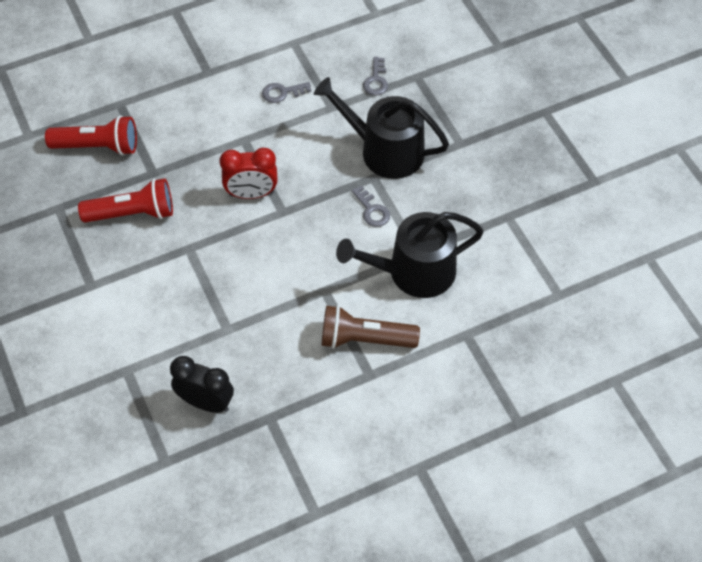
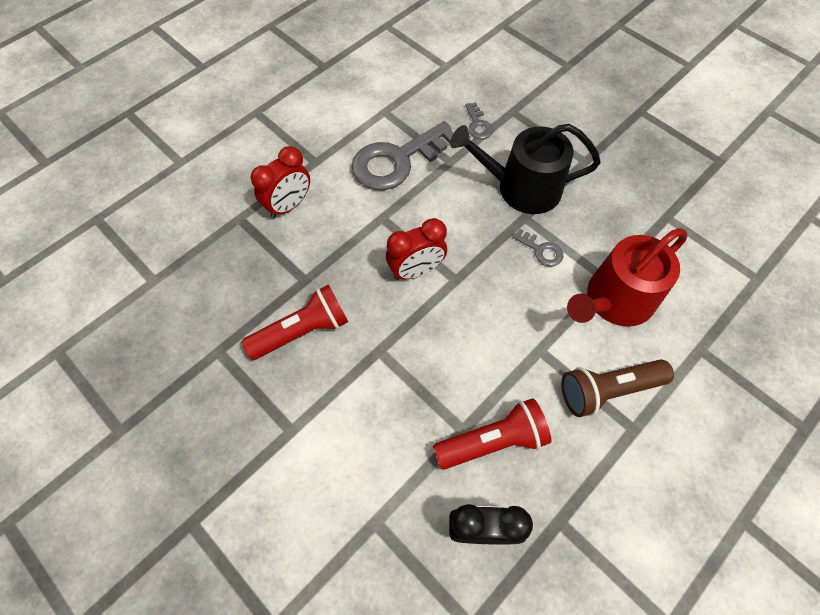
camera: 20 degrees left, 5 degrees up
(98, 146) = (235, 270): red flashlight -> red flashlight (493, 441)
(167, 105) = (289, 205): none -> red clock
(282, 92) = (397, 161): grey key -> grey key, size x2.29
(414, 272) = (614, 300): black watering can -> red watering can

